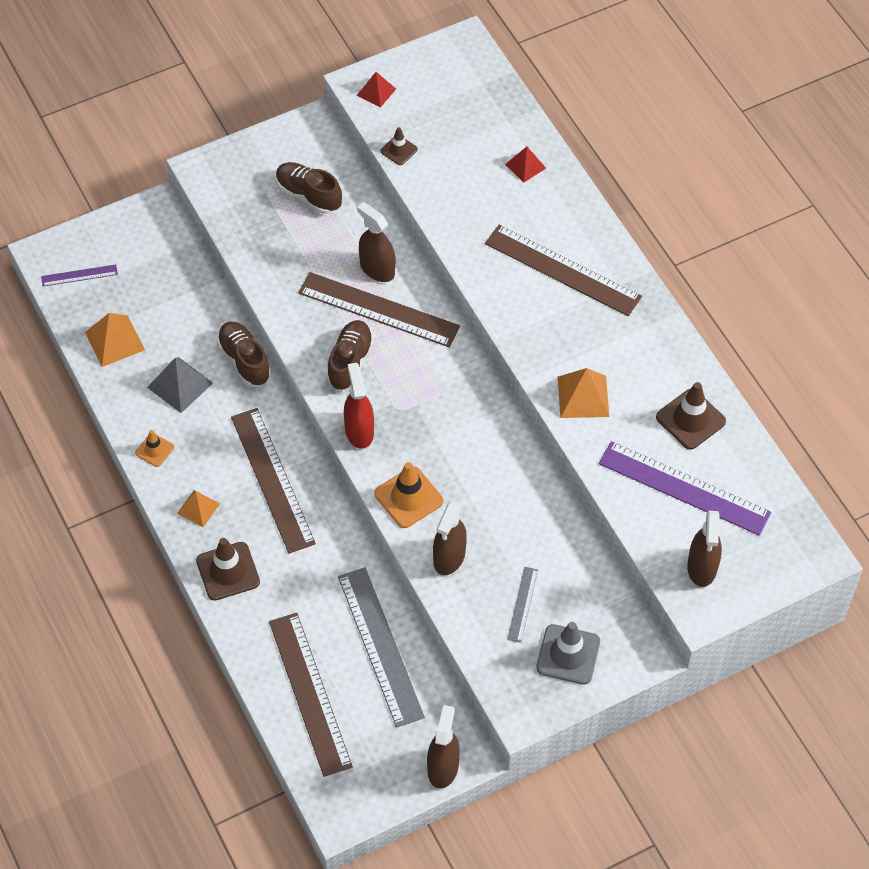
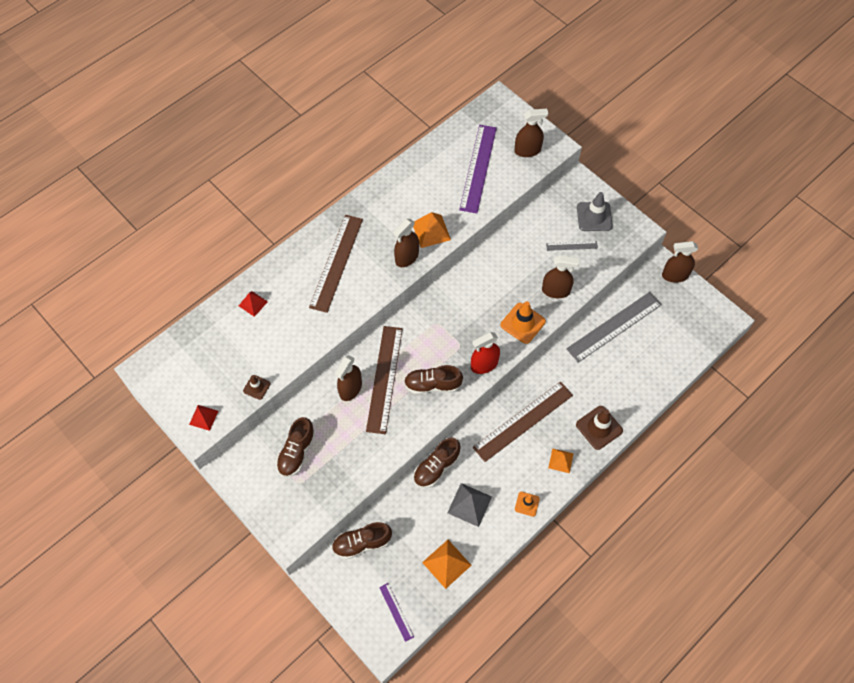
camera: 105 degrees left, 5 degrees up
(177, 259) = (362, 543): none -> brown shoe
(310, 693) = (660, 356): brown ruler -> none
(546, 355) = (407, 257): none -> brown spray bottle
(690, 419) = (429, 173): brown traffic cone -> none

